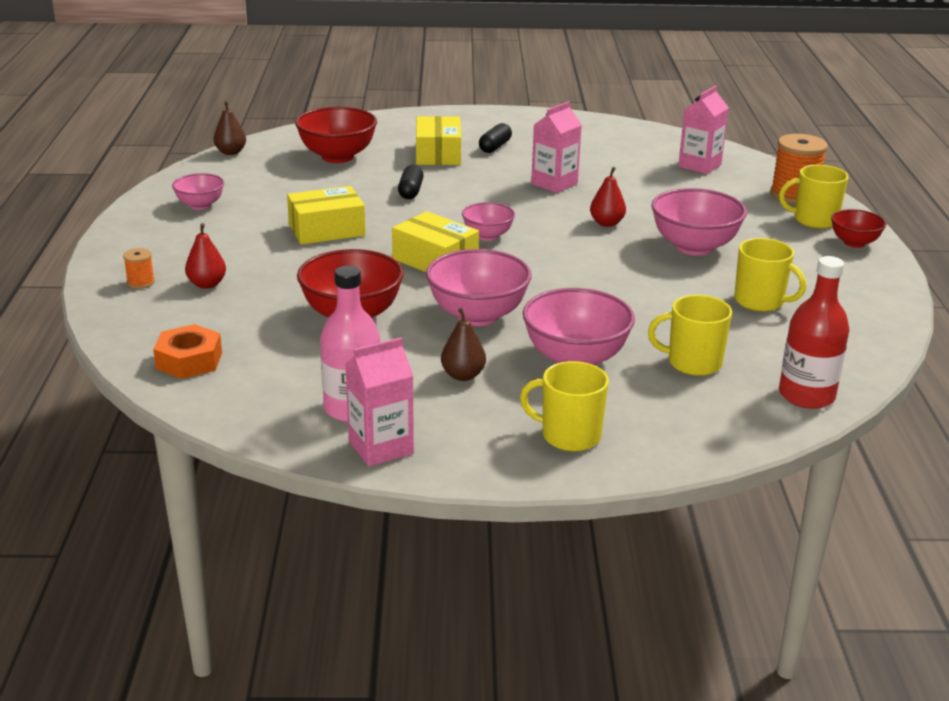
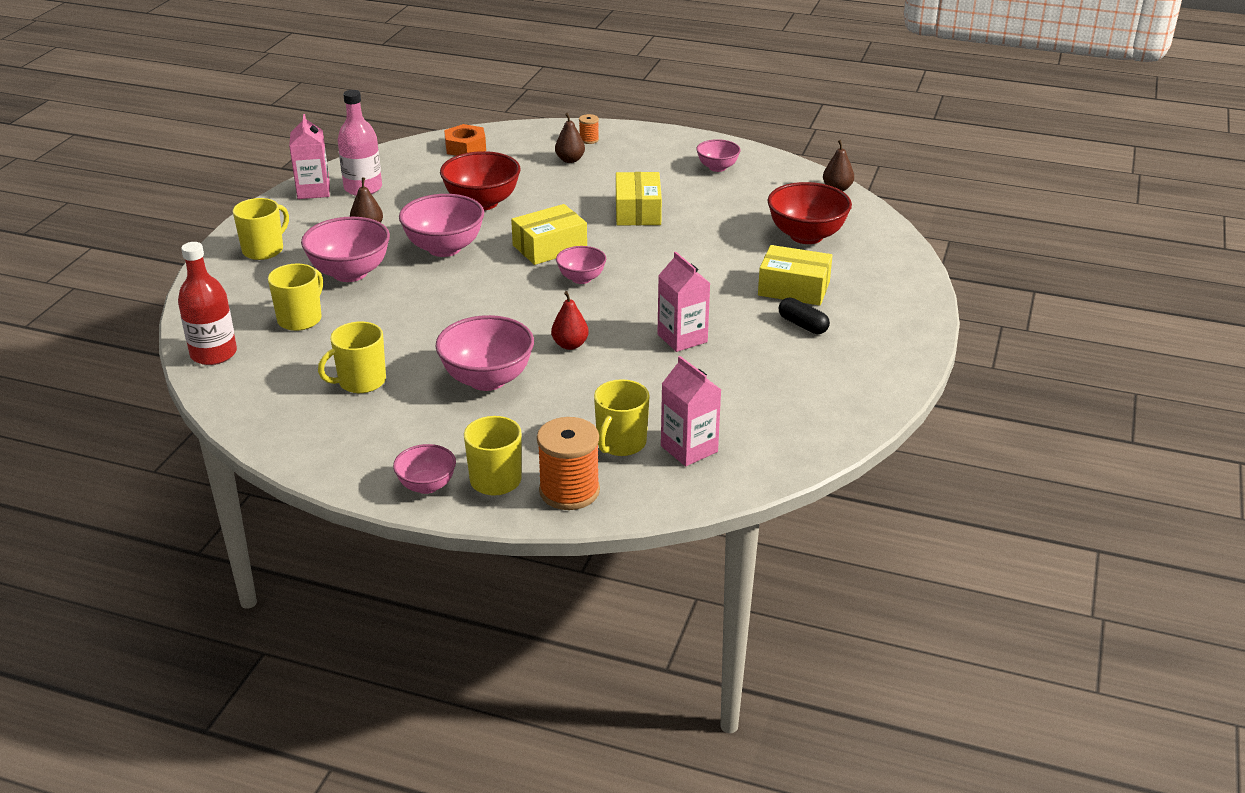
camera: 110 degrees right, 5 degrees up
(207, 284) = (570, 160): red pear -> brown pear
(410, 191) = (701, 259): black capsule -> none
(719, 187) = (620, 443): none -> yellow mug
(854, 243) = (427, 485): red bowl -> pink bowl

